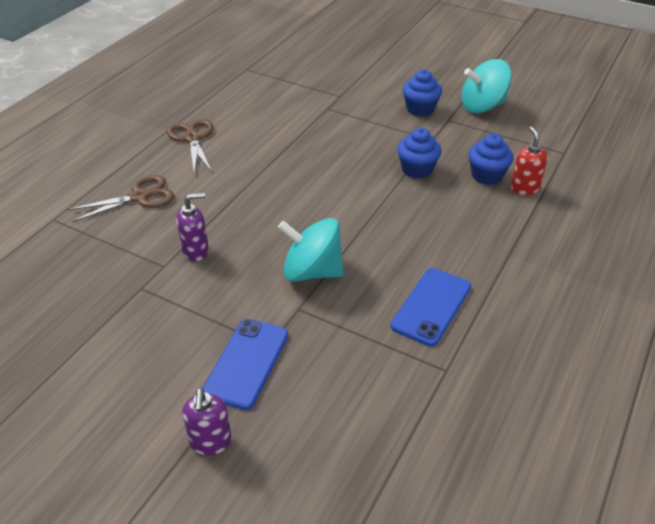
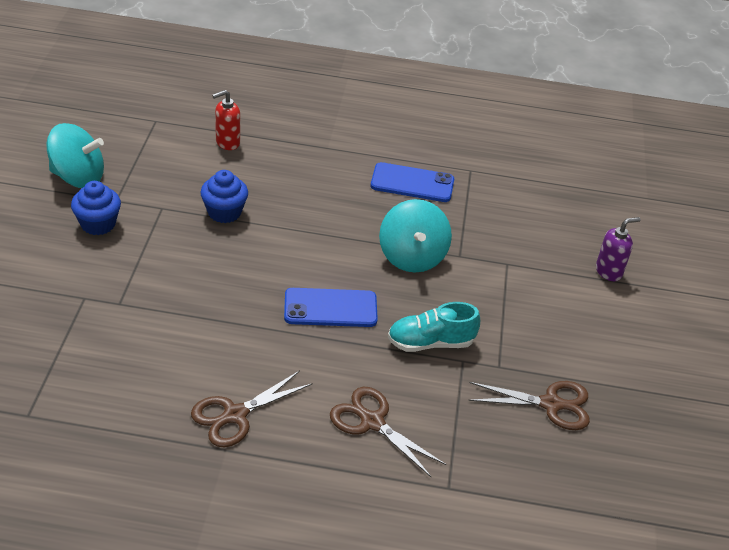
camera: 115 degrees left, 0 degrees up
(75, 308) = (550, 404): none -> brown scissors
(196, 251) = (430, 343): purple soap dispenser -> turquoise shoe
(247, 363) = (532, 271): blue phone -> blue phone (330, 308)
(482, 106) = (78, 177): turquoise spinning top -> turquoise spinning top turned 45 degrees counterclockwise
(487, 175) = (216, 166): blue cupcake -> none

